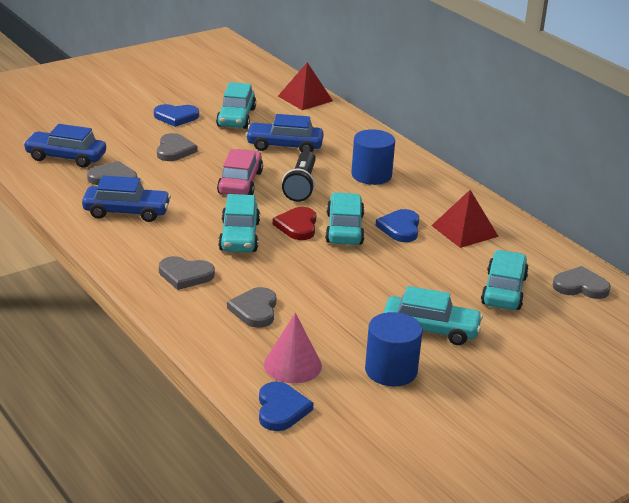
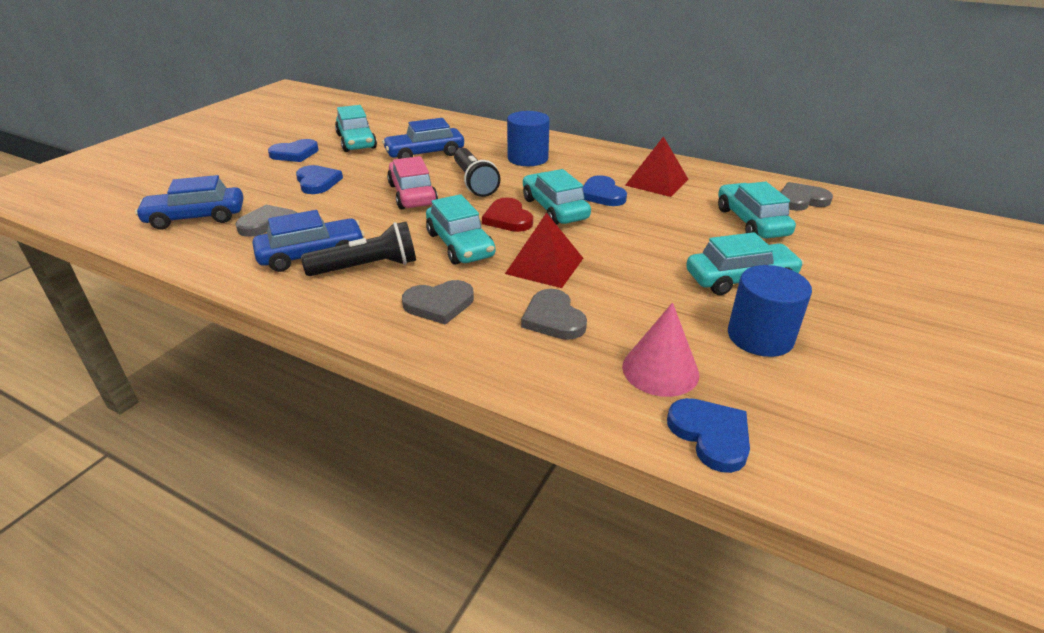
camera: 25 degrees left, 5 degrees up
(158, 233) = (367, 267): none -> black flashlight
(174, 150) = (317, 182): grey heart -> blue heart
(305, 98) = (407, 114): red pyramid -> red pyramid (545, 266)

